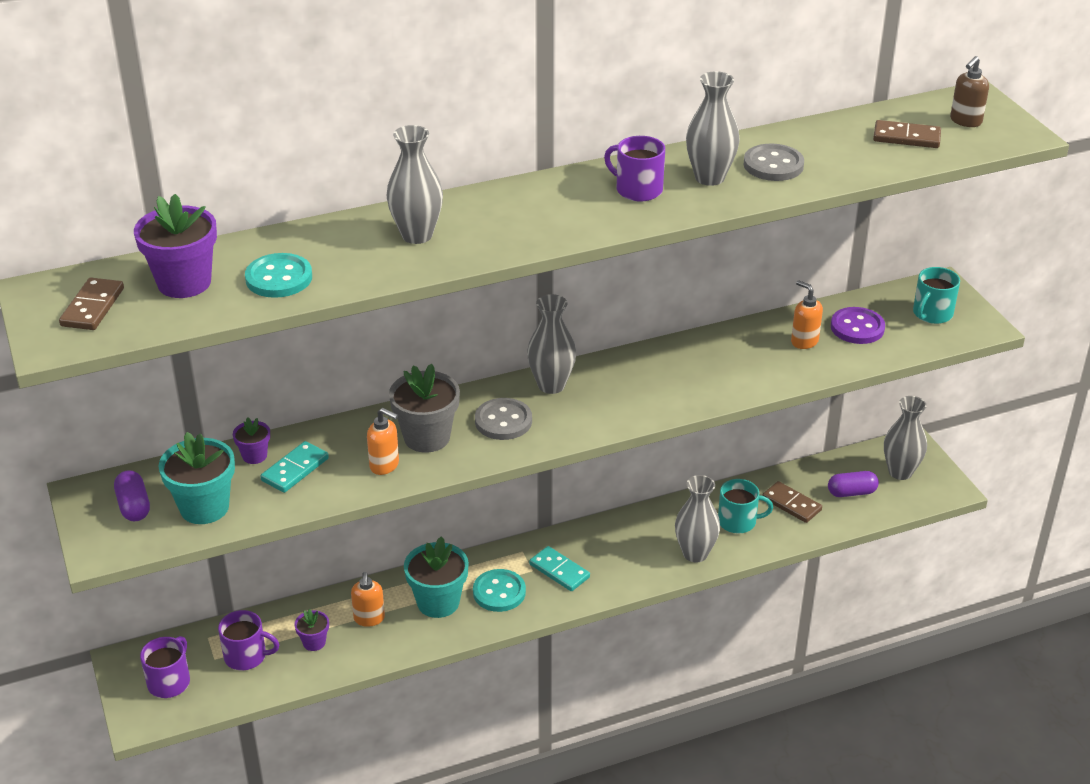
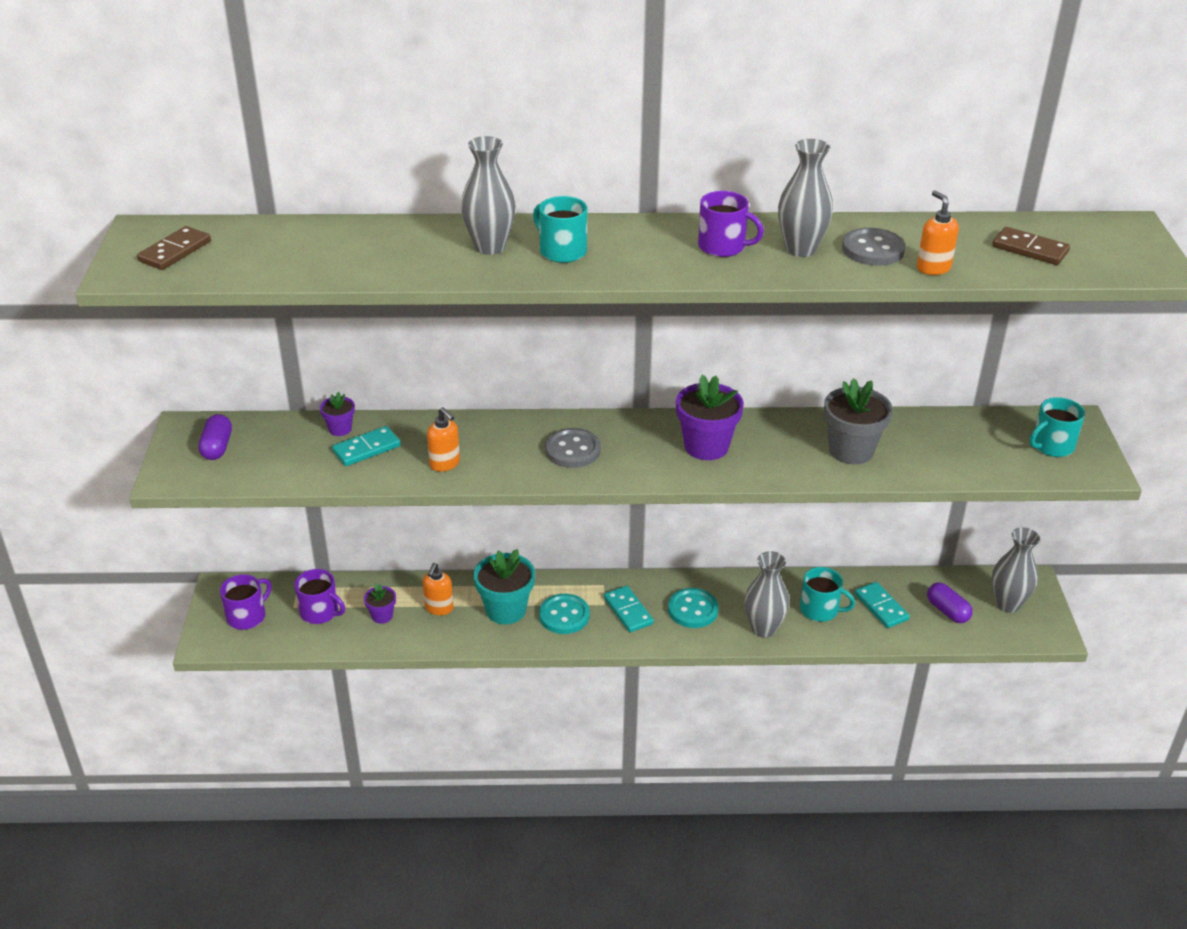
camera: 20 degrees right, 0 degrees up
(184, 283) = (263, 247): purple flower pot -> purple flower pot (706, 446)
(204, 507) = (273, 462): turquoise flower pot -> none
(279, 278) = (344, 259): turquoise button -> turquoise button (693, 610)
(427, 437) = (496, 448): grey flower pot -> grey flower pot (851, 450)
(490, 225) = (562, 251): none -> turquoise mug
(551, 385) = (635, 428): grey vase -> none
(638, 190) = (723, 247): purple mug -> purple mug turned 150 degrees clockwise
(791, 504) = (881, 607): brown domino -> turquoise domino
(804, 341) = (903, 443): orange soap dispenser -> orange soap dispenser (933, 268)
(851, 492) = (947, 611): purple capsule -> purple capsule turned 45 degrees clockwise
(857, 327) = (965, 442): purple button -> none
(965, 121) = (1104, 245): brown soap dispenser -> none

